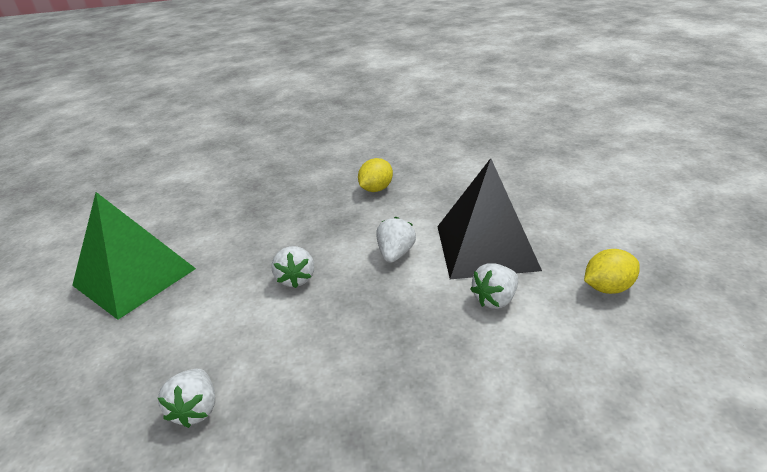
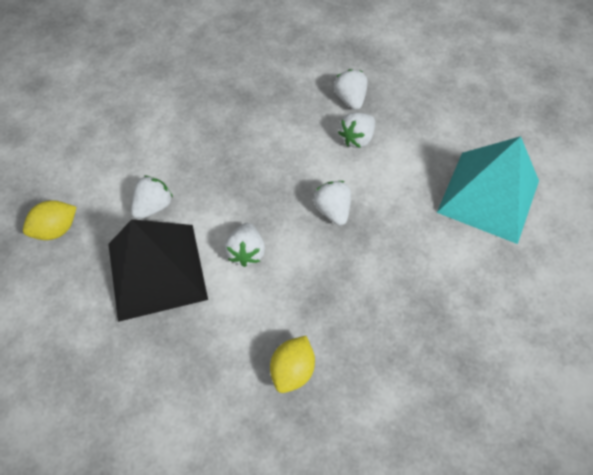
camera: 165 degrees right, 25 degrees up
(134, 276) = (488, 196): green pyramid -> turquoise pyramid
(224, 349) = (357, 138): none -> white strawberry

